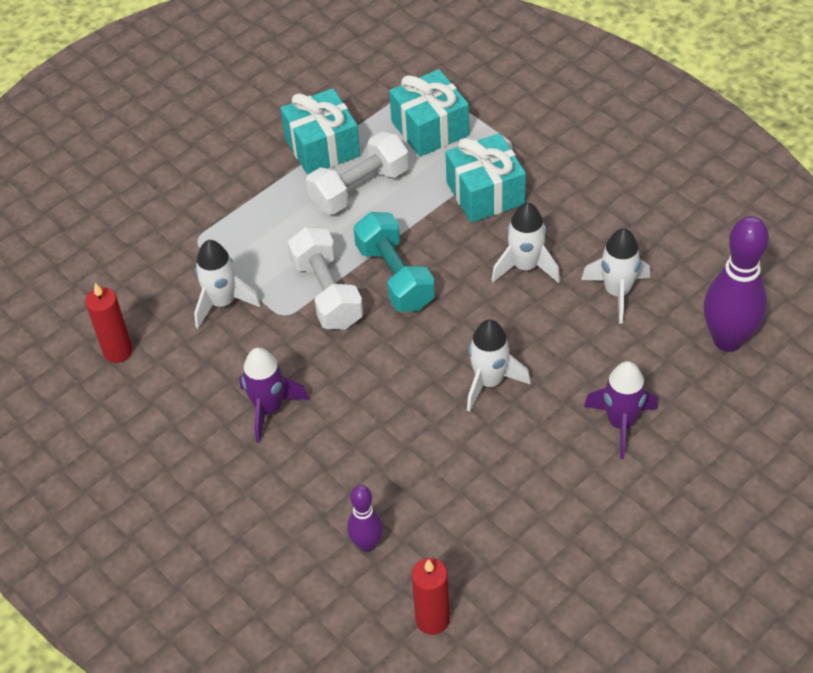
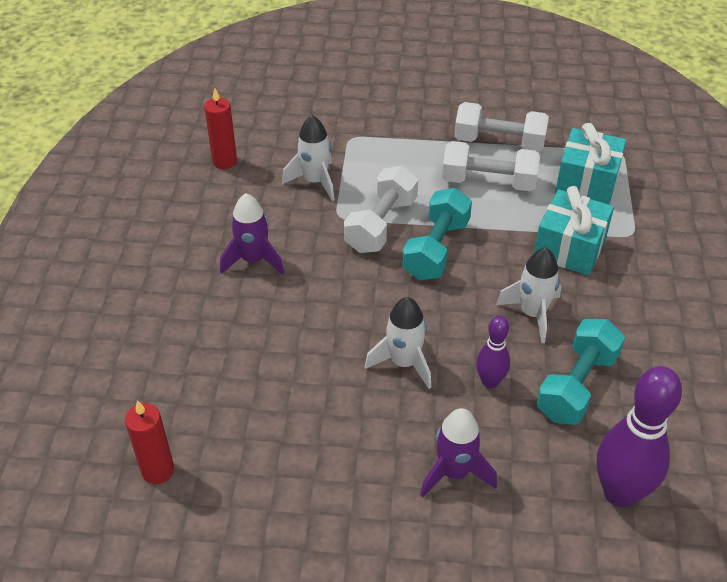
camera: 45 degrees right, 5 degrees down
(322, 147) = (499, 142): turquoise gift -> white dumbbell
(367, 544) = (190, 387): purple bowling pin -> purple bowling pin (490, 381)
(617, 292) = (577, 385): white rocket -> turquoise dumbbell

